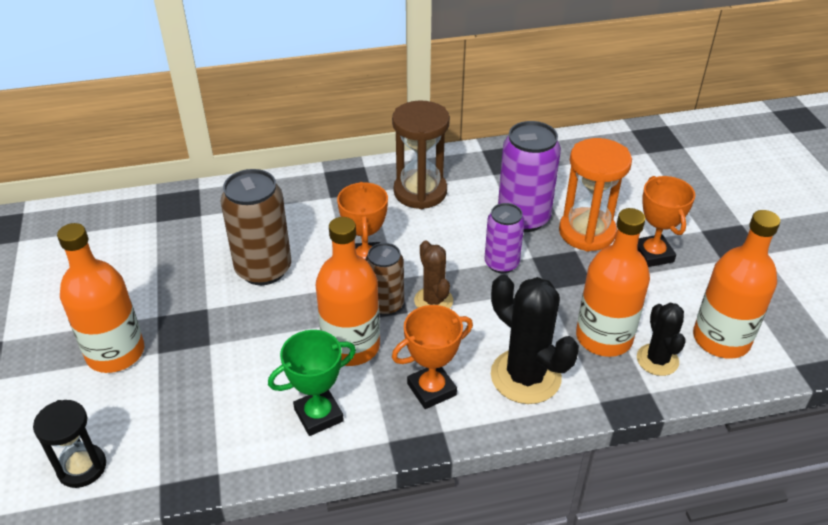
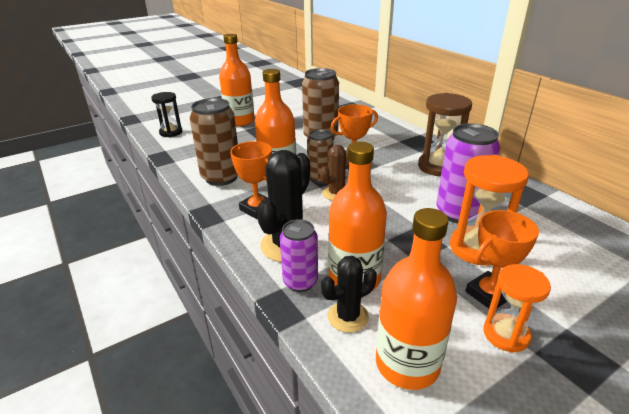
camera: 70 degrees right, 10 degrees down
(318, 415) = (221, 177): green trophy -> brown can
(501, 263) = (397, 213): purple can -> purple can (300, 282)
(701, 267) = (506, 334): none -> orange hourglass

